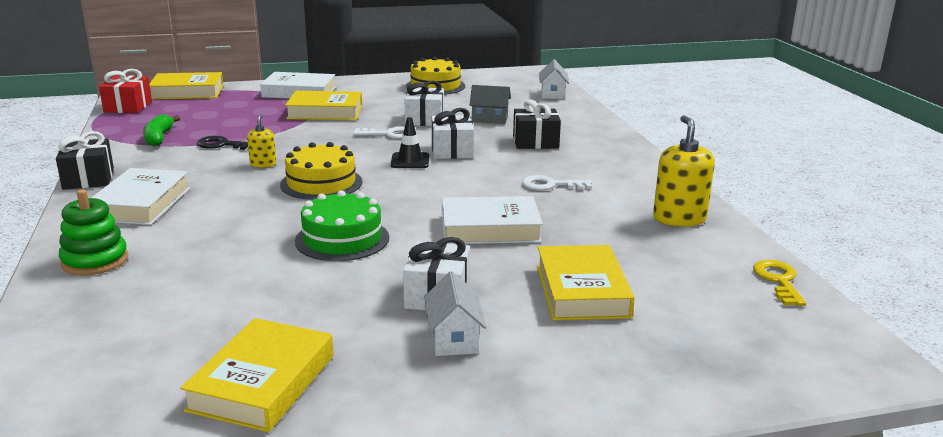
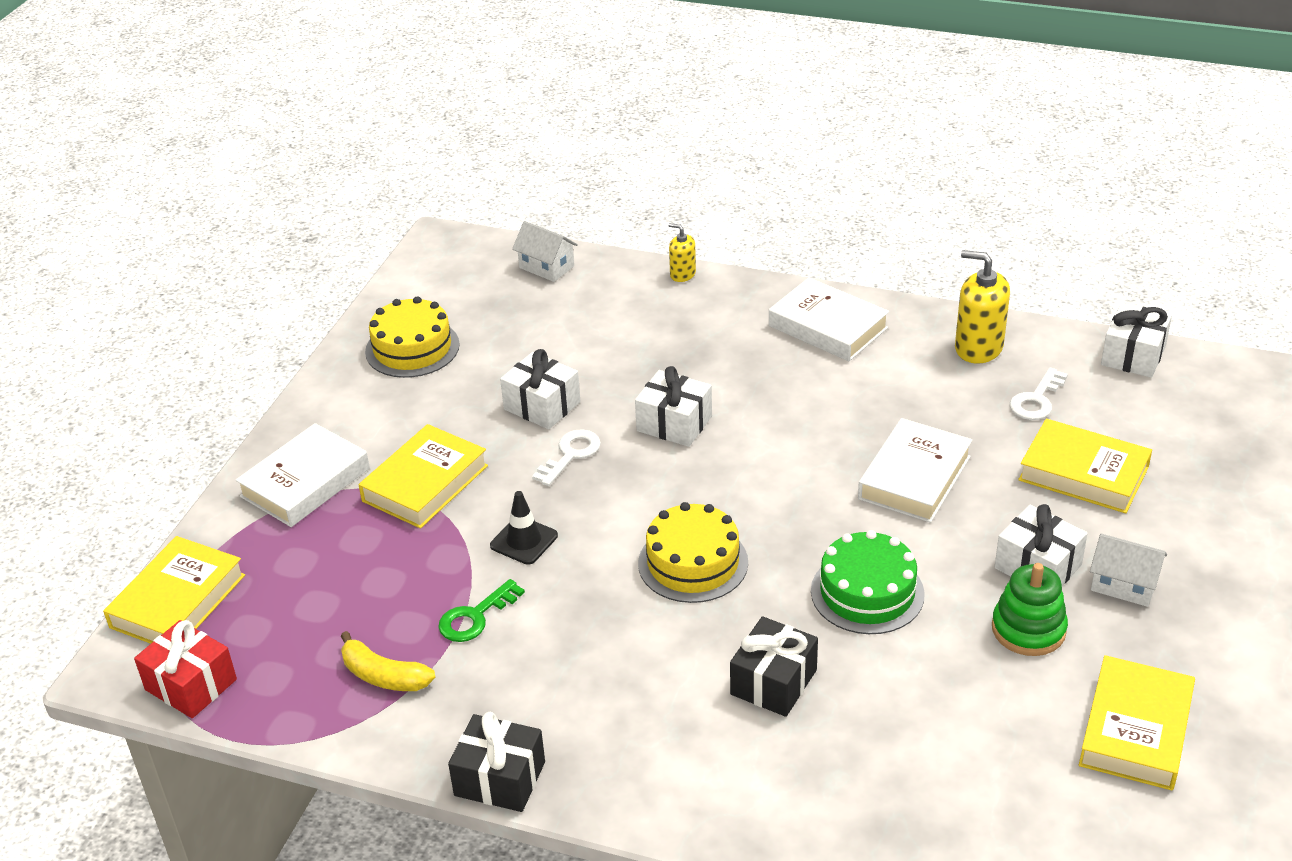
camera: 55 degrees left, 15 degrees up
(95, 261) = (789, 809): green stacking toy -> green stacking toy (1028, 629)
(141, 204) = (637, 740): white book -> white book (828, 327)
(159, 137) = (383, 676): green banana -> yellow banana
(222, 145) = (475, 617): black key -> green key
(262, 382) = (1135, 730): yellow book -> yellow book turned 60 degrees clockwise
(263, 164) = (585, 596): yellow soap dispenser -> yellow soap dispenser (682, 274)
(410, 161) = (679, 468): black traffic cone -> black traffic cone (524, 541)
(490, 119) = (591, 353): grey house -> none
(535, 142) = (702, 350): black gift -> black gift (773, 682)
(550, 185) = (836, 392): white key -> white key (1036, 400)
(778, 280) = (1133, 355): yellow key -> white gift

